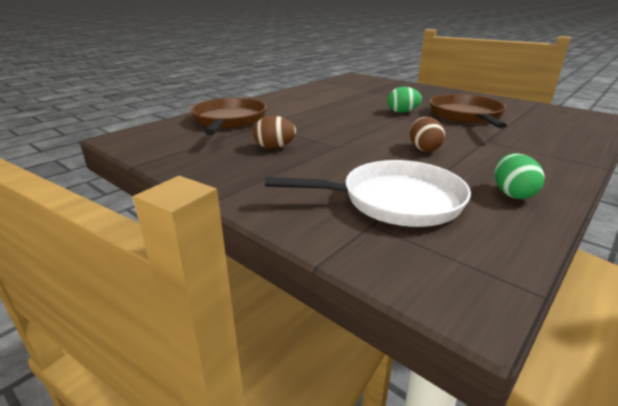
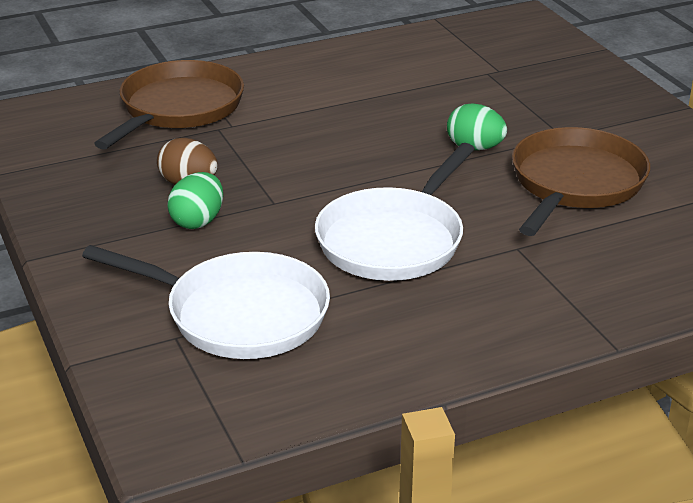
camera: 25 degrees right, 5 degrees up
(424, 149) = (394, 240): brown egg -> white pan
(512, 194) = (400, 346): green egg -> green egg (198, 221)

